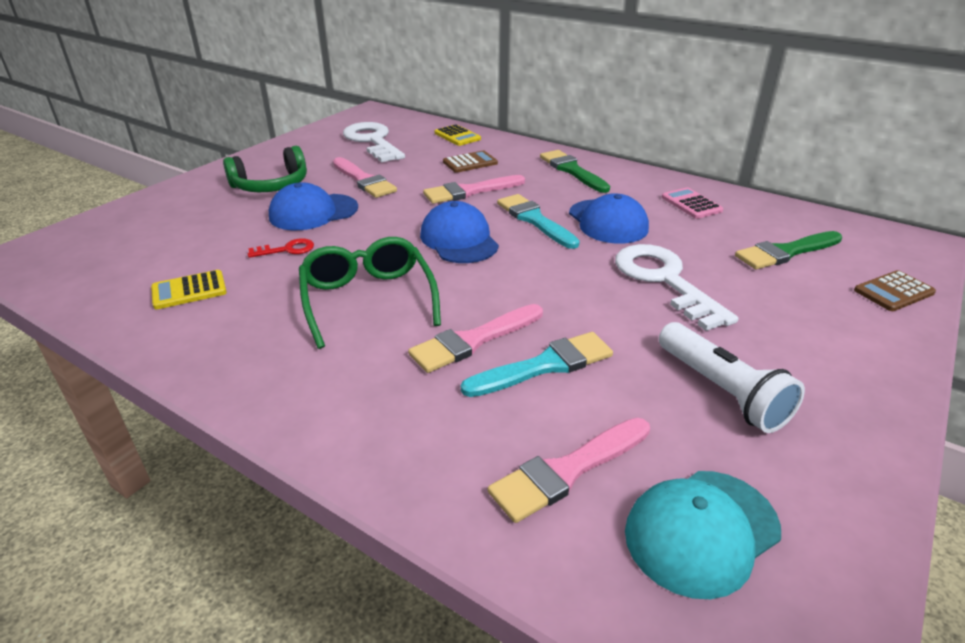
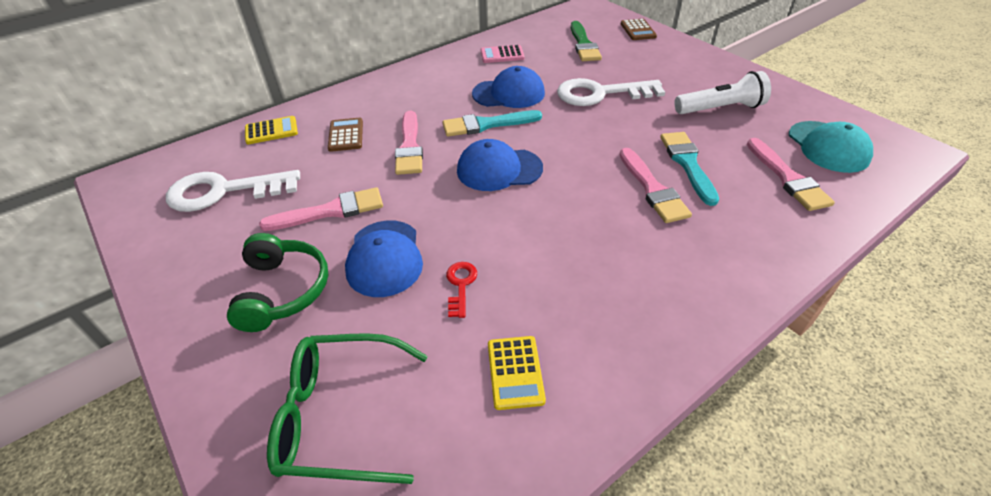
camera: 70 degrees left, 10 degrees up
(368, 299) = (578, 236): green glasses -> green glasses (340, 415)
(572, 170) = (409, 87): green brush -> none

